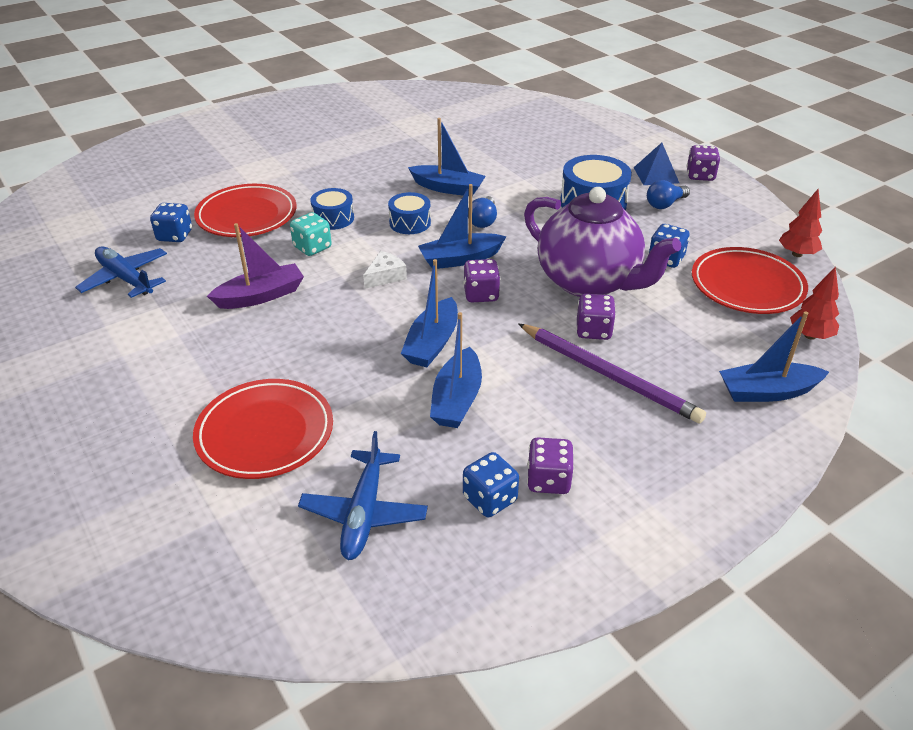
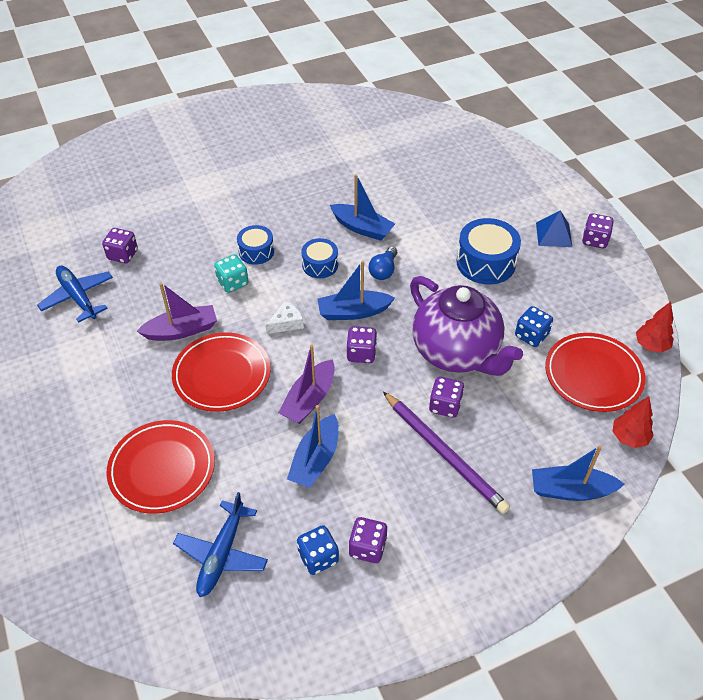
camera: 10 degrees right, 10 degrees up
(175, 236) = (123, 255): blue dice -> purple dice
(247, 215) = (185, 239): red plate -> red plate (222, 375)
(432, 343) = (309, 399): blue boat -> purple boat
(665, 204) = (551, 271): blue light bulb -> none

